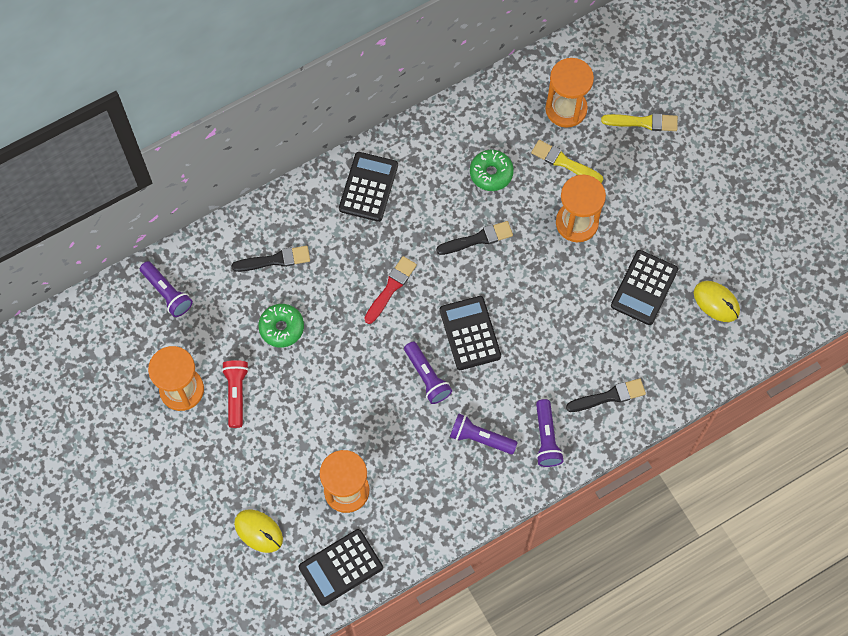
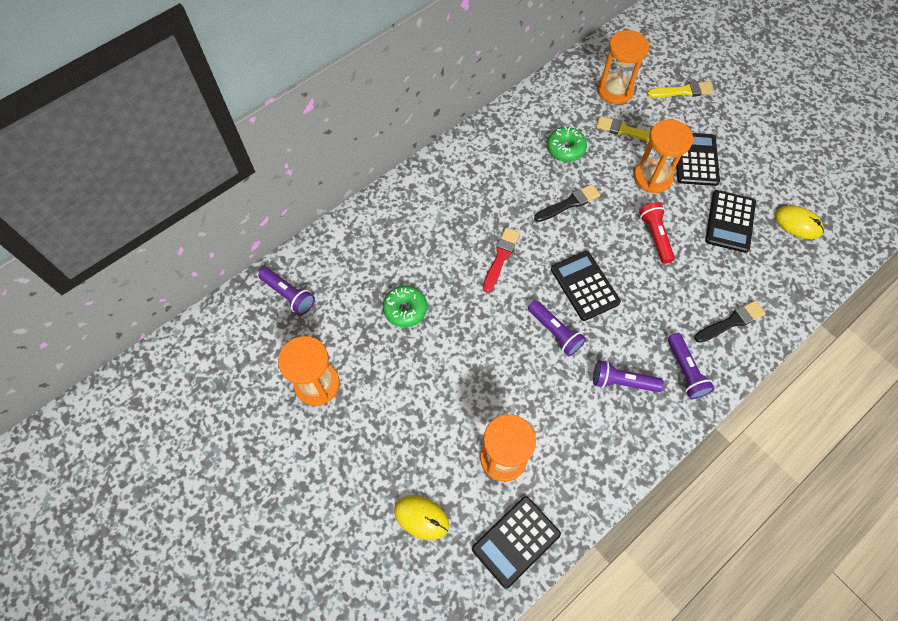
camera: 10 degrees left, 5 degrees down
(236, 394) = (372, 379): red flashlight -> red flashlight (655, 236)
(275, 260) = (387, 250): black brush -> none
(368, 187) = (459, 175): black calculator -> black calculator (696, 159)

